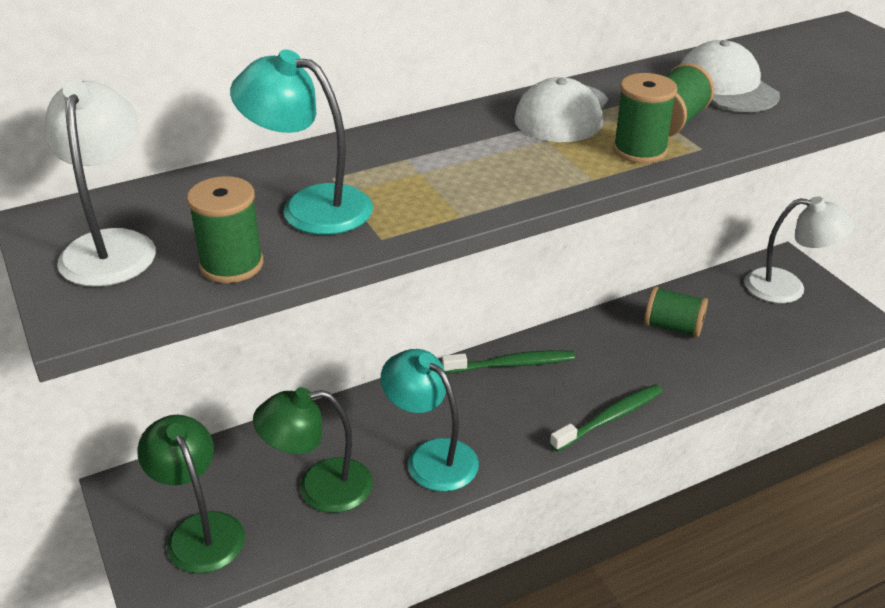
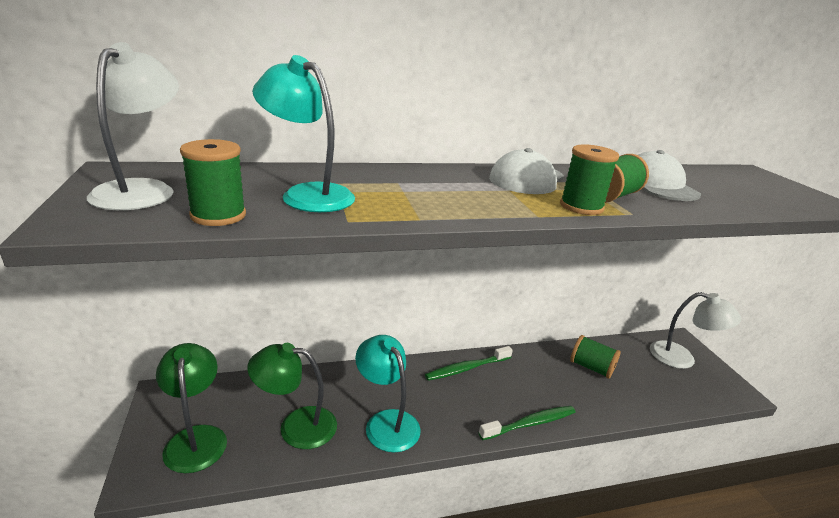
camera: 10 degrees right, 10 degrees down
(511, 364) = (467, 368): green toothbrush -> green toothbrush turned 150 degrees clockwise

